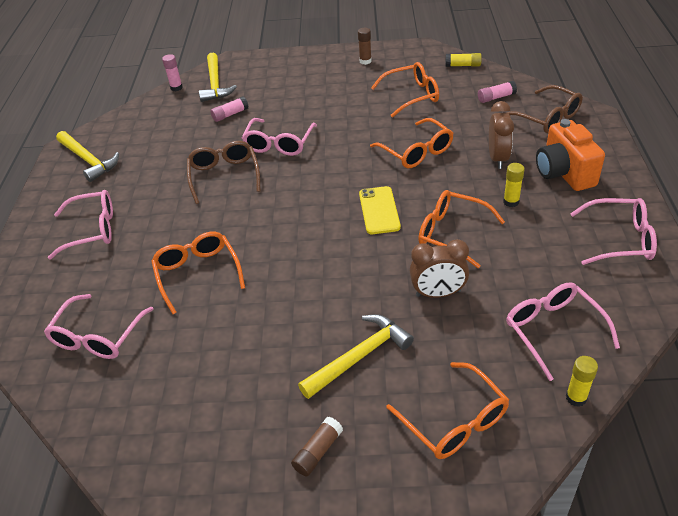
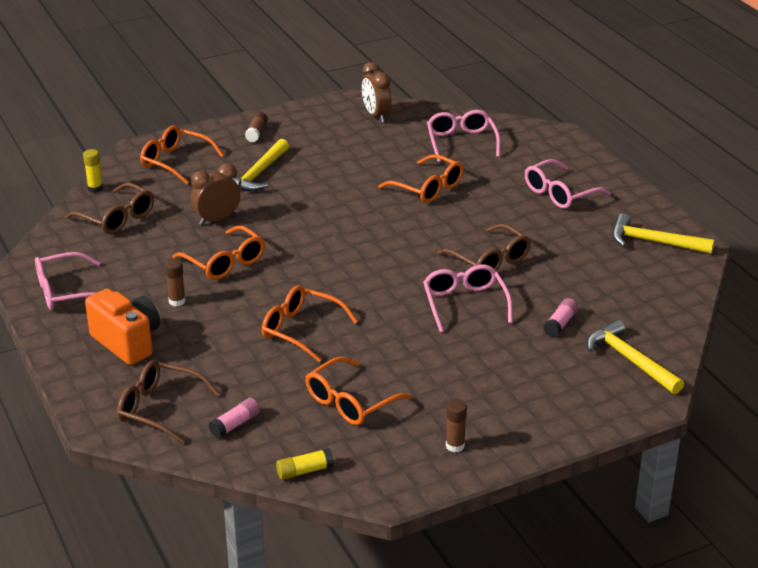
camera: 150 degrees right, 10 degrees down
(176, 88) = (674, 343): pink glue stick -> none
(379, 210) = (305, 265): yellow phone -> none
(451, 233) = (225, 262): orange glasses -> orange glasses turned 45 degrees clockwise
(498, 158) = (205, 343): brown clock -> brown clock (376, 116)
(511, 202) = (177, 301): yellow glue stick -> brown glue stick
(553, 330) = (117, 218): pink glasses -> brown glasses

